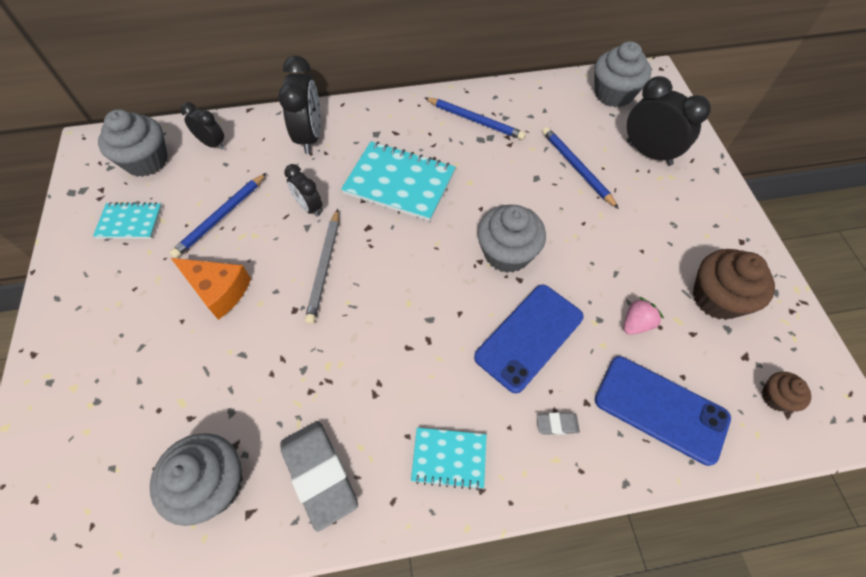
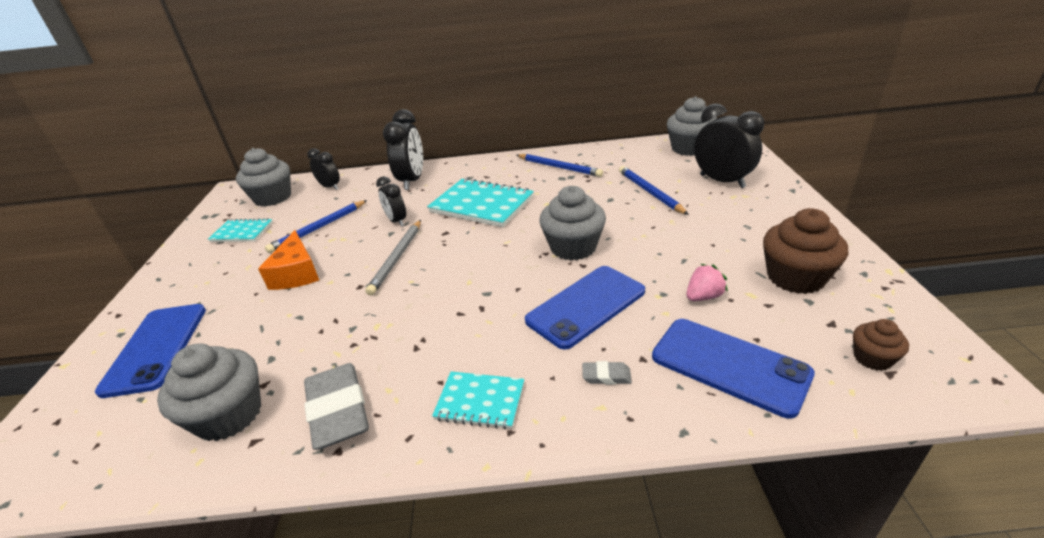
camera: 10 degrees right, 25 degrees down
(100, 402) = (156, 348): none -> blue phone
(218, 290) = (296, 273): orange cheese -> orange cheese turned 45 degrees clockwise

